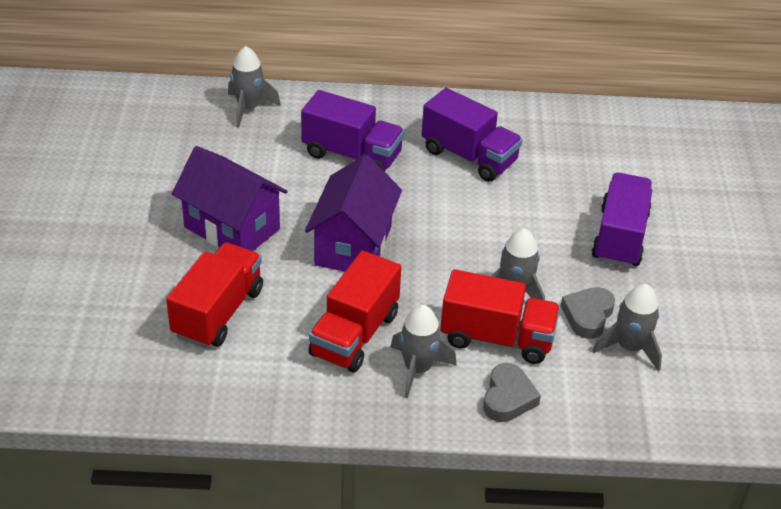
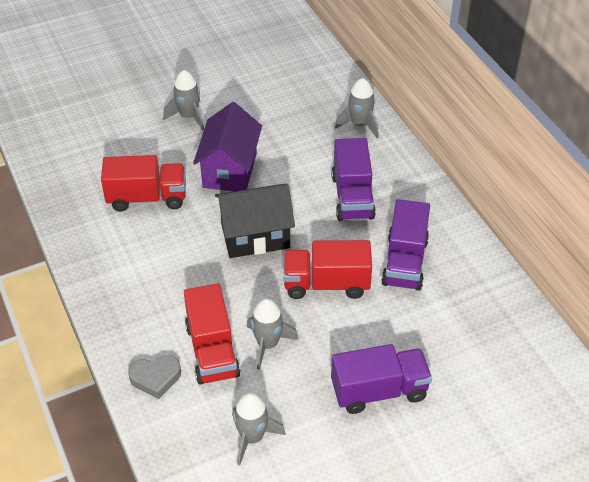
camera: 65 degrees right, 5 degrees up
(353, 245) = (255, 236): purple house -> black house
(354, 334) = (168, 271): red truck -> red truck (326, 284)
(417, 369) = (155, 317): grey rocket -> grey rocket (188, 116)
(588, 315) = (271, 399): grey heart -> none

